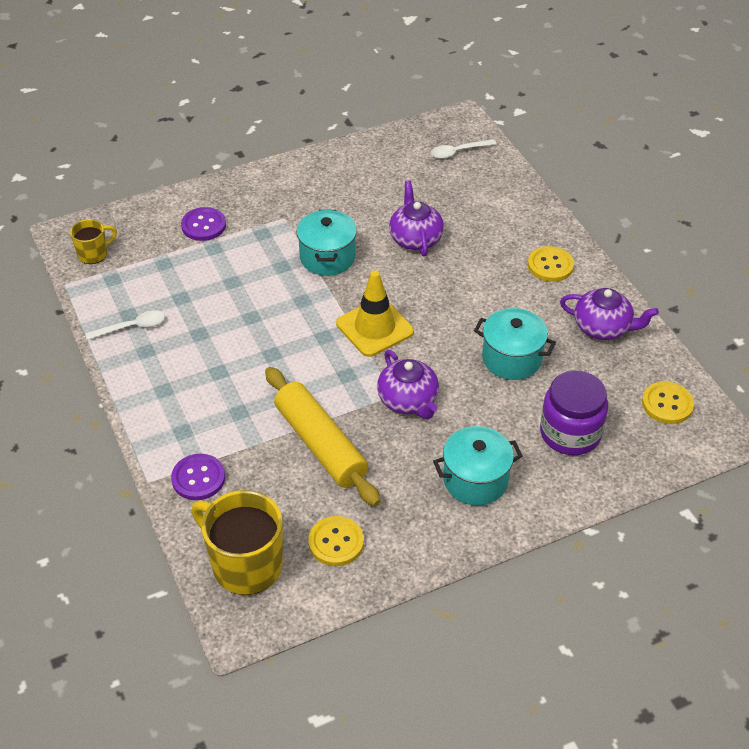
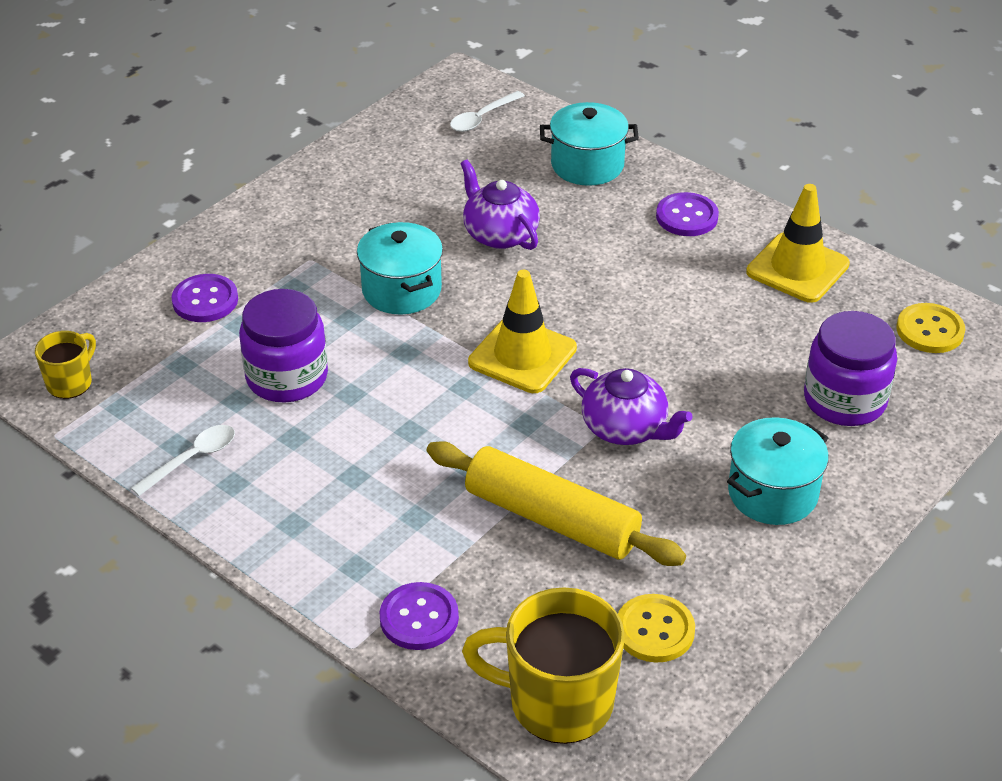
camera: 25 degrees left, 5 degrees down
(220, 293) = (287, 377): none -> purple jar
(512, 358) = (716, 337): turquoise pot -> turquoise pot (587, 165)
(550, 265) = (687, 217): yellow button -> purple button
(603, 327) = (797, 268): purple teapot -> yellow traffic cone

